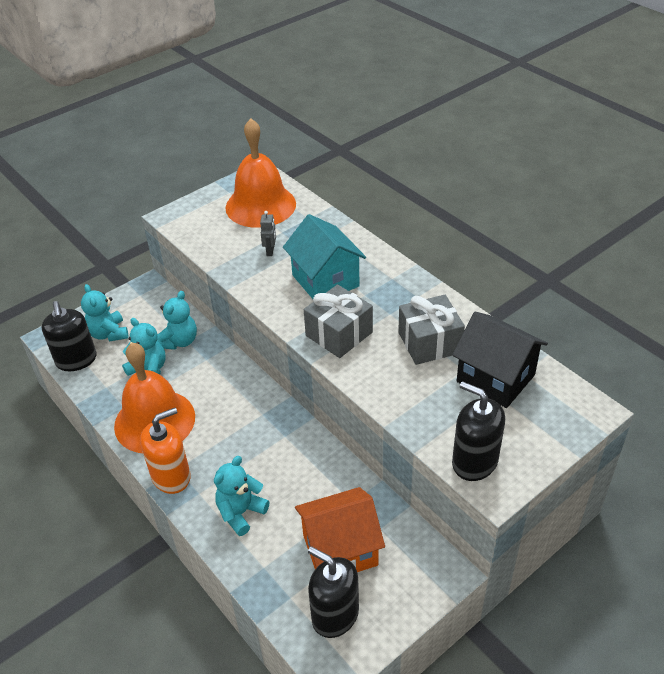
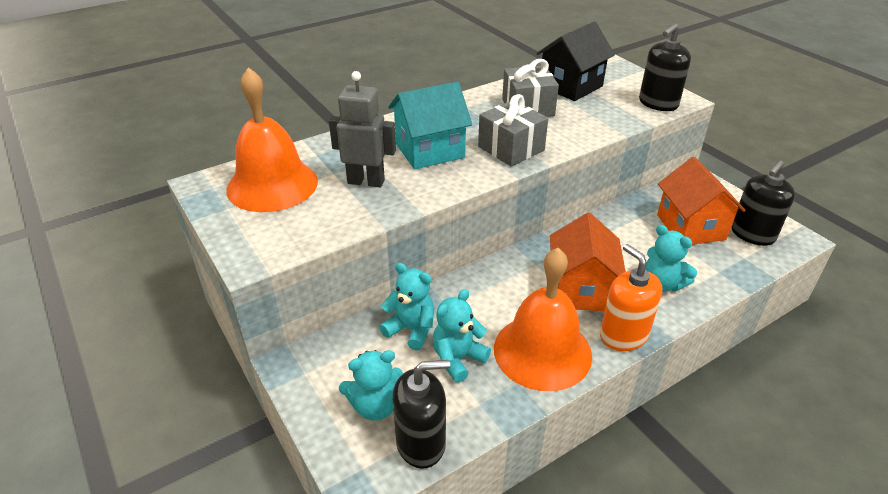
camera: 85 degrees left, 5 degrees down
(229, 447) = (581, 290): none -> orange house
(270, 251) = (366, 181): grey robot -> grey robot, size x1.99

